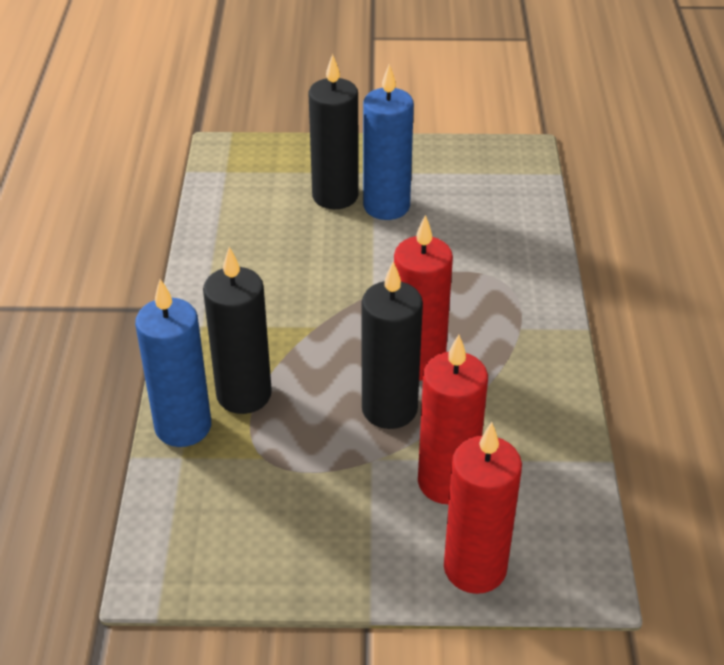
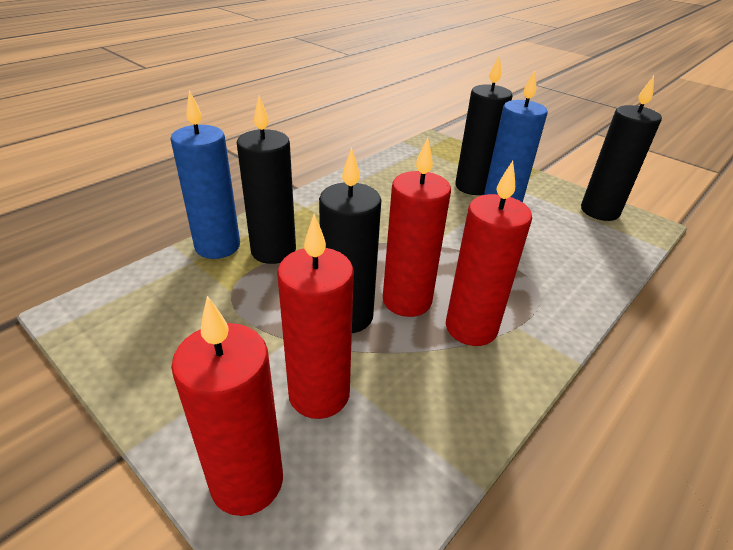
camera: 40 degrees right, 5 degrees down
(474, 159) = (599, 211): none -> black candle
(490, 352) = (471, 328): none -> red candle

